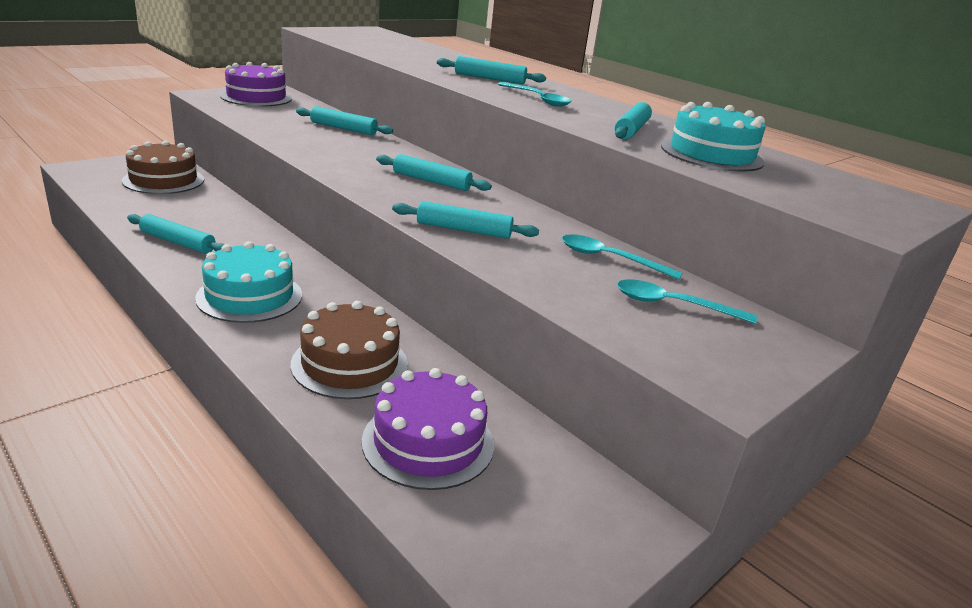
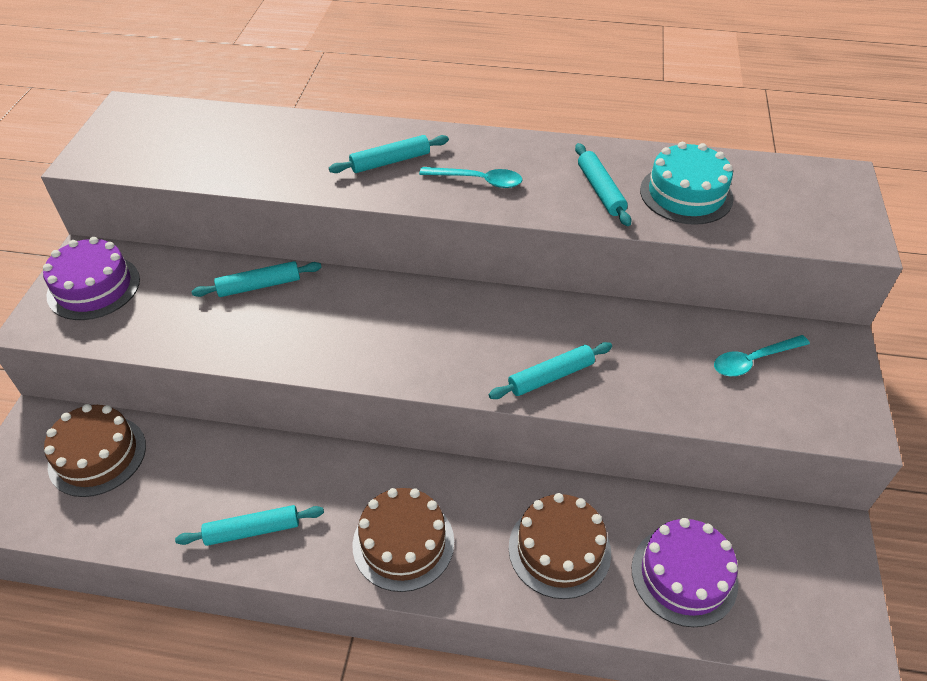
camera: 35 degrees left, 20 degrees up
(249, 296) = (403, 543): turquoise cake -> brown cake
(431, 181) = (443, 321): turquoise rolling pin -> none
(610, 259) = (668, 333): turquoise spoon -> none

